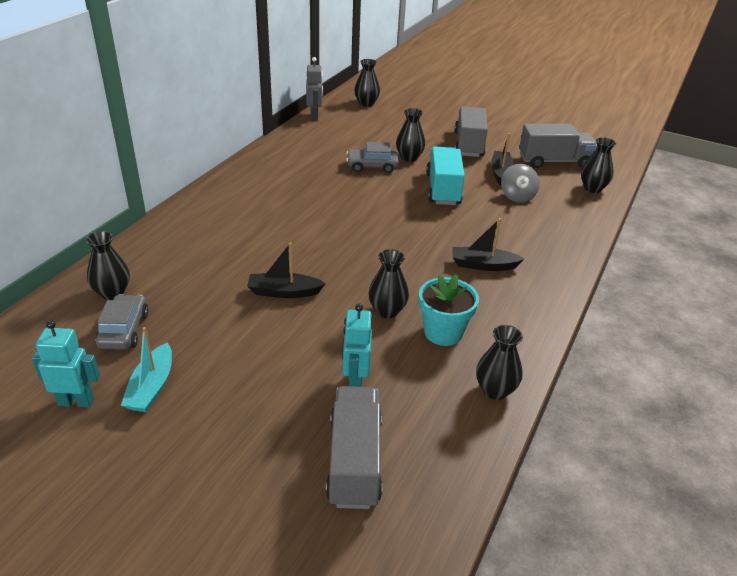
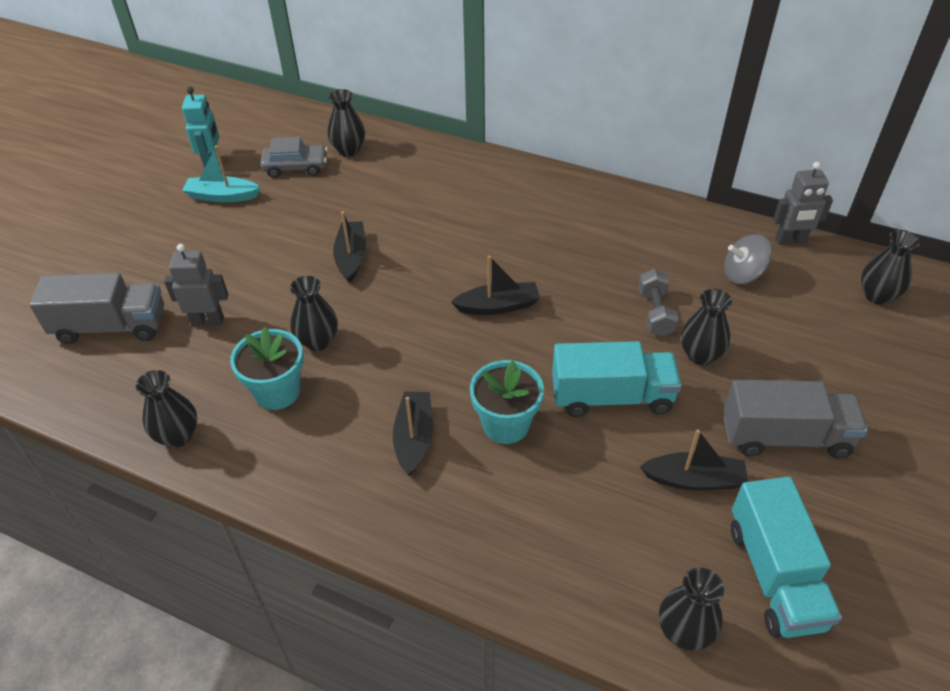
camera: 90 degrees right, 10 degrees up
(355, 382) = (208, 321): turquoise robot -> grey robot
(357, 222) = (498, 306): none -> black boat
(372, 166) = (655, 313): grey car -> grey dumbbell
(468, 228) = (506, 424): none -> turquoise flower pot
(517, 196) = (617, 498): grey spinning top -> grey spinning top (742, 274)
(554, 161) = (774, 575): grey truck -> turquoise truck

